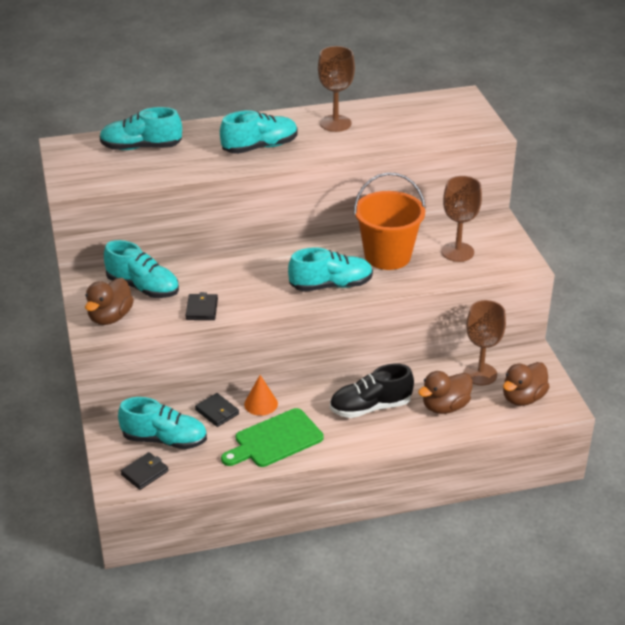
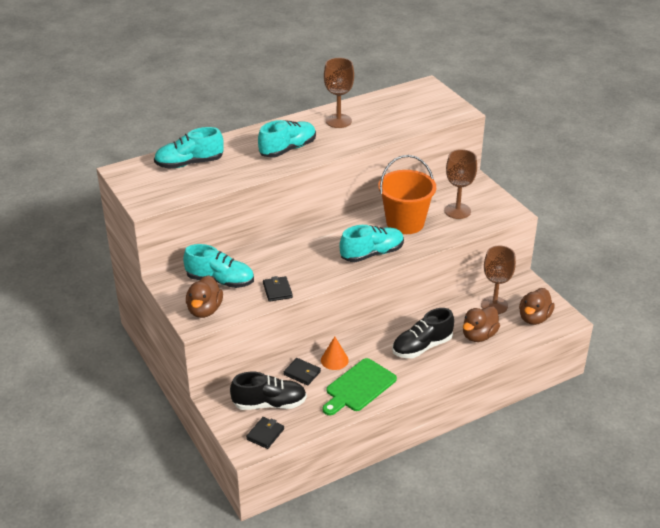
camera: 15 degrees left, 0 degrees up
(164, 439) = (269, 404): turquoise shoe -> black shoe

